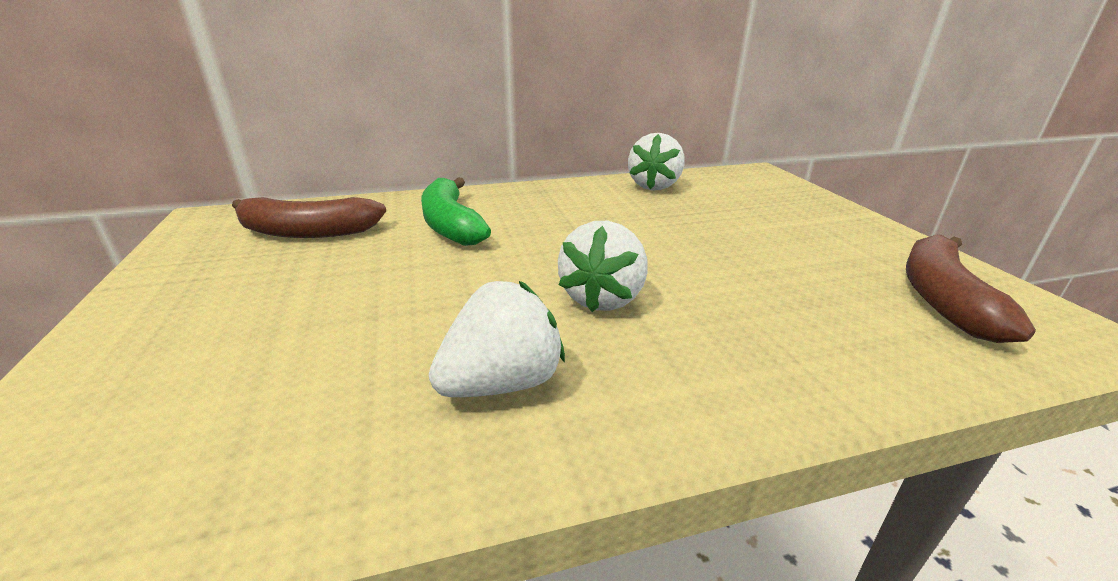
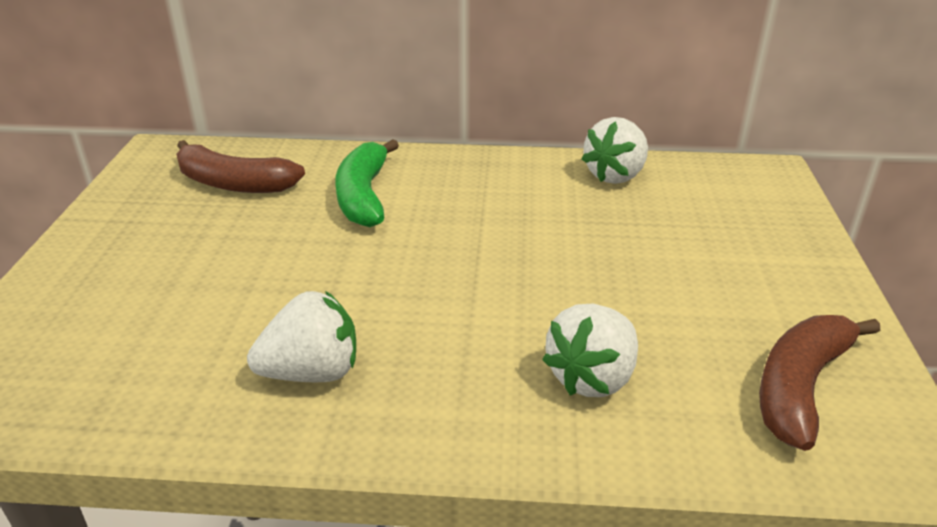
camera: 20 degrees right, 5 degrees up
(602, 298) = (448, 311): white strawberry -> white strawberry (592, 377)

